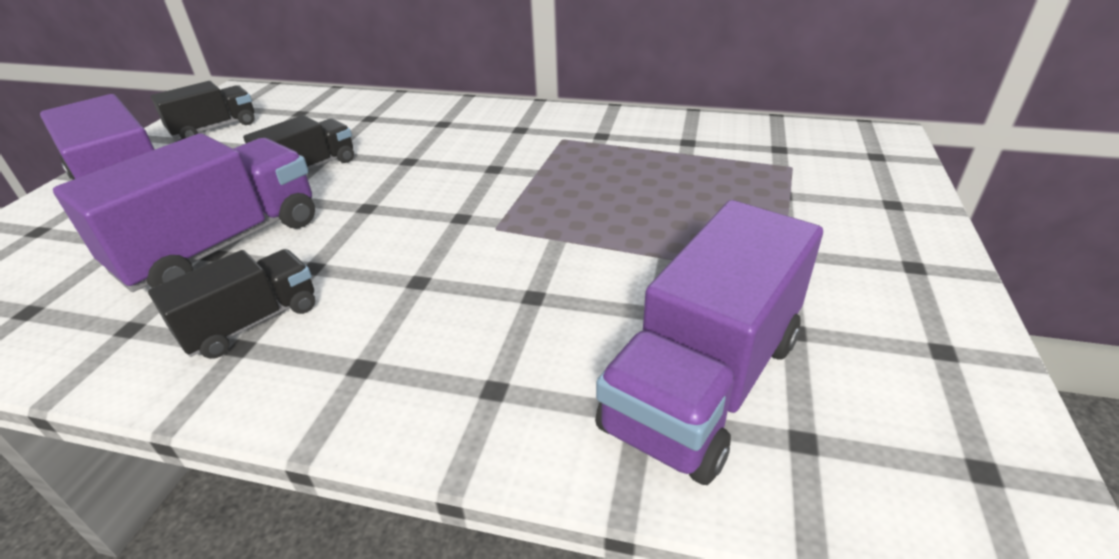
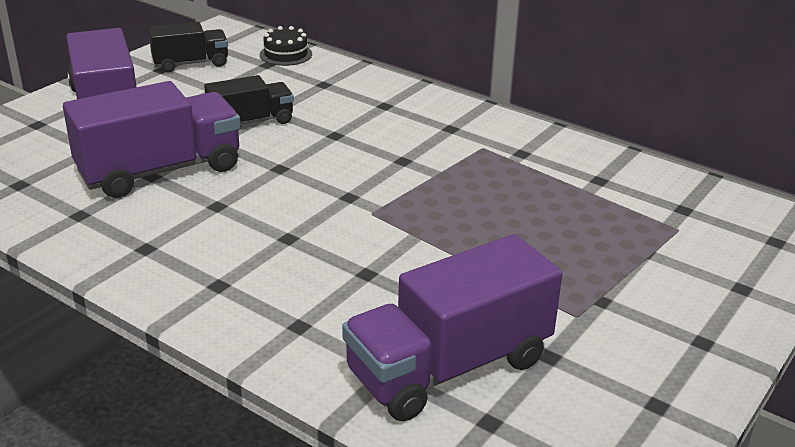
camera: 20 degrees right, 5 degrees down
(251, 322) = (159, 234): black truck -> none
(315, 100) = (286, 54): none -> black cake

